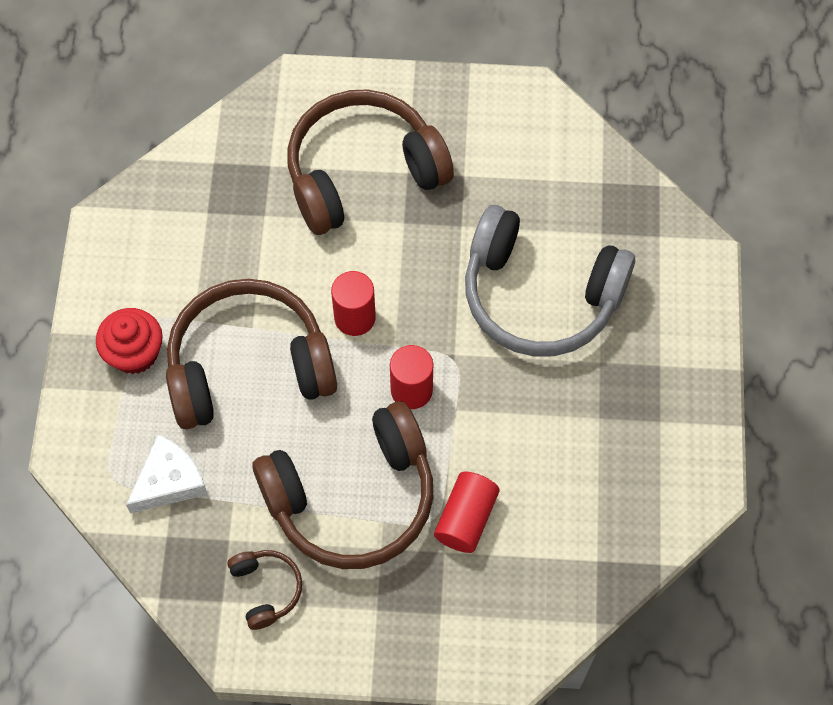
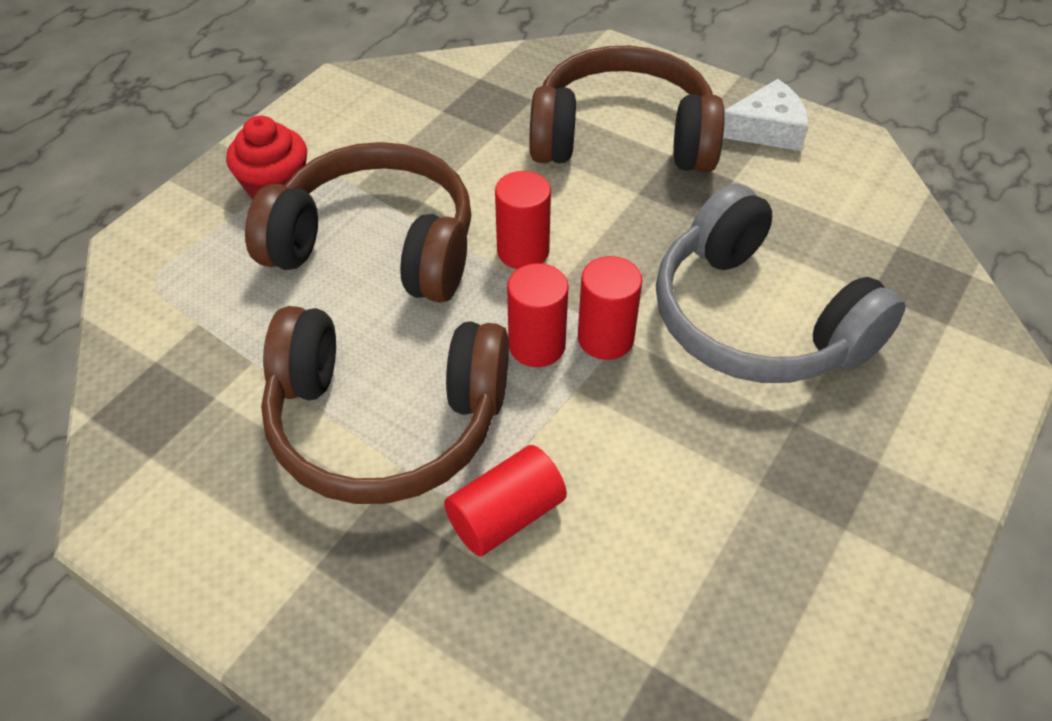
camera: 30 degrees right, 15 degrees down
(169, 481) = (206, 310): white cheese -> white cheese (766, 129)
(266, 589) = (208, 470): brown headphones -> none
(452, 361) = (605, 338): none -> red cylinder

